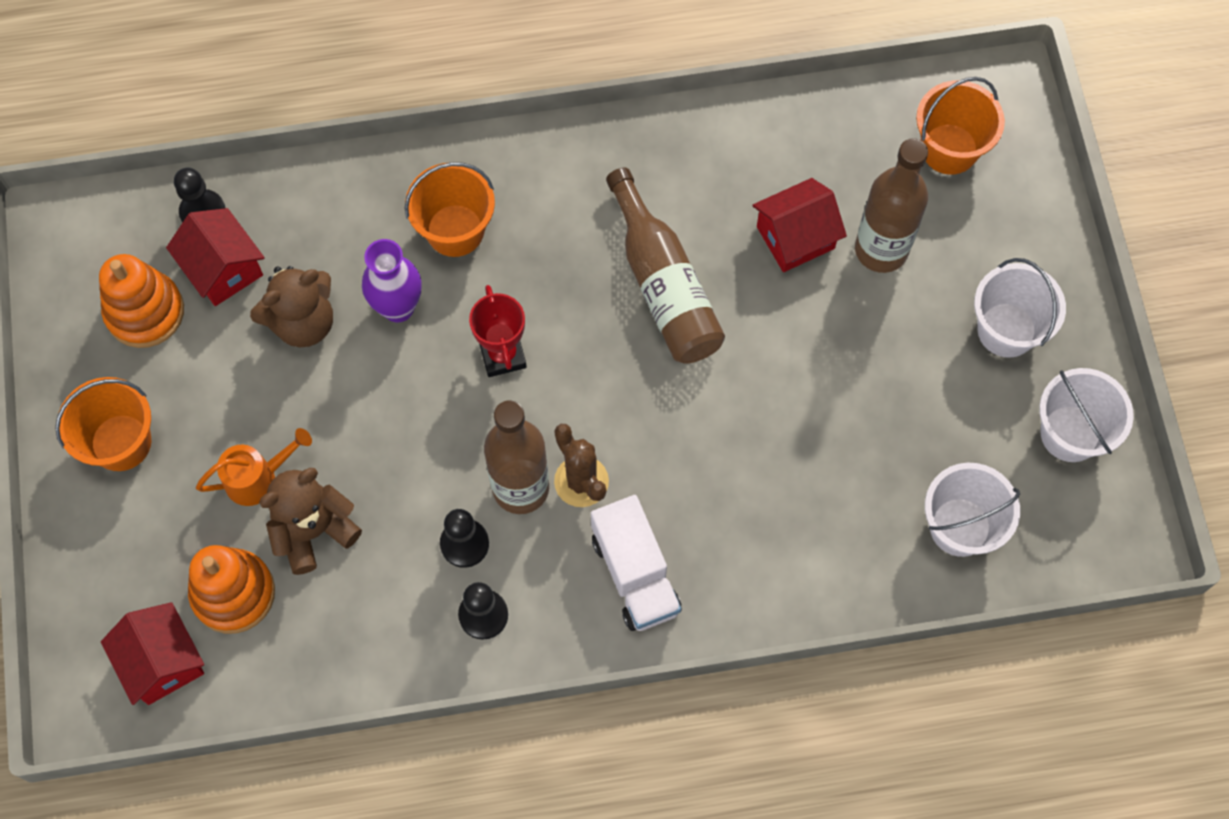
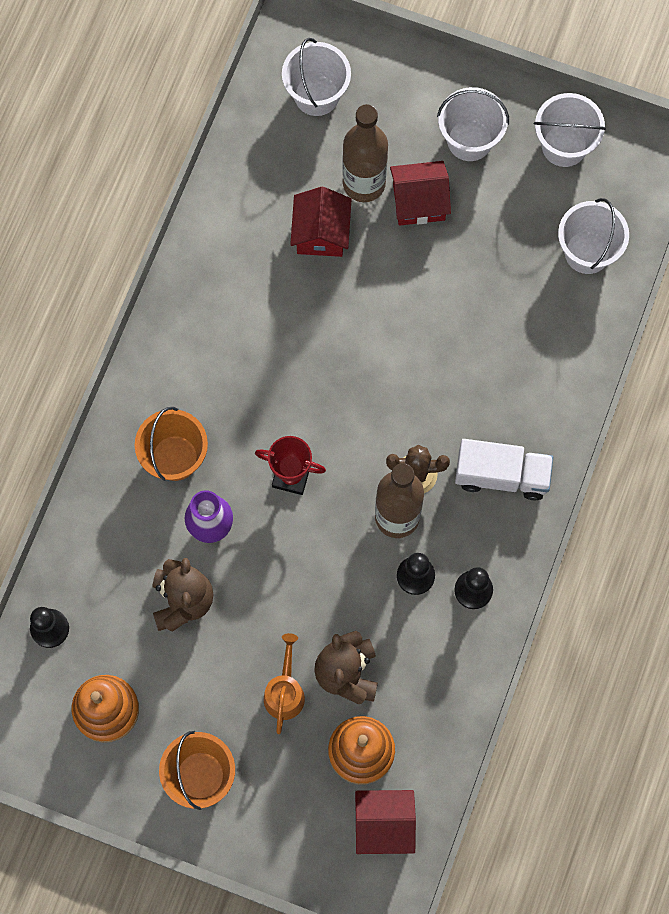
camera: 60 degrees left, 5 degrees up
(223, 269) = (105, 636): red house -> red house (419, 202)
(664, 285) = (304, 340): brown bottle -> none
(949, 149) = (316, 95): orange bucket -> white bucket

